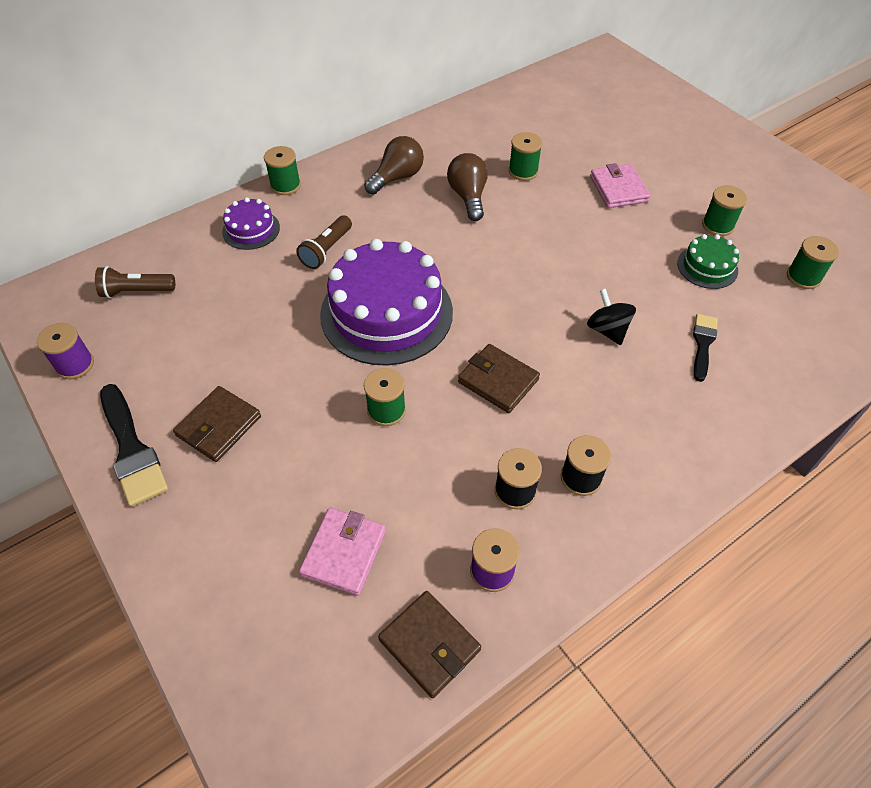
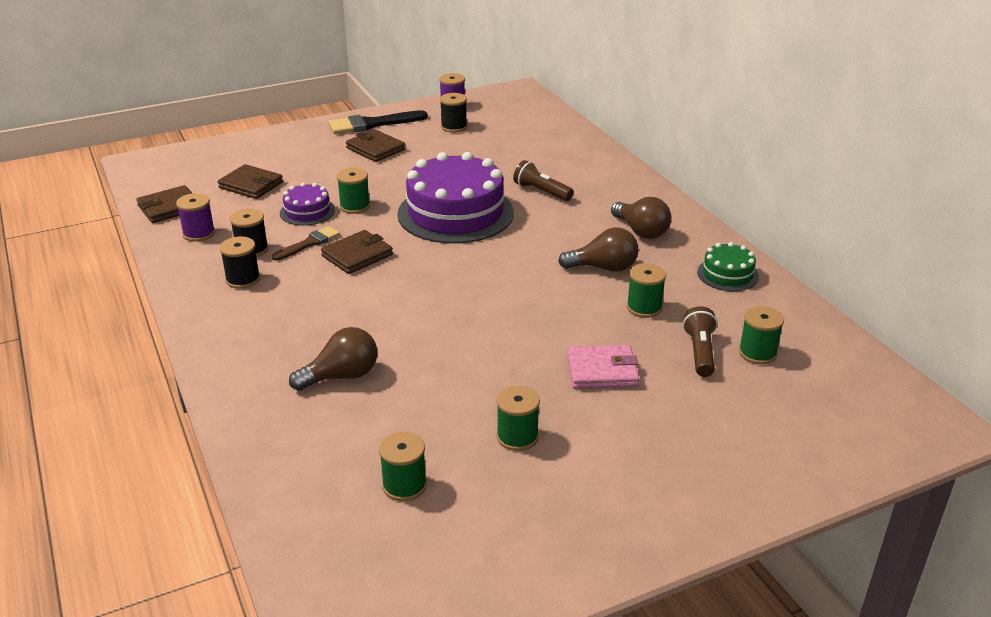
camera: 100 degrees right, 20 degrees down
(136, 291) = (516, 122): brown flashlight -> brown flashlight (700, 352)
(148, 352) = (454, 127): none -> black spool
(251, 229) = (576, 161): purple cake -> purple cake (307, 211)
(285, 185) = (635, 177): green spool -> green spool (757, 353)
(344, 552) = (251, 185): pink wallet -> brown wallet
(484, 434) = (309, 243): none -> brown brush
(607, 330) = (386, 321): black spinning top -> none
(703, 344) = (341, 376): black brush -> brown light bulb
(707, 267) = (449, 408): green cake -> green cake (727, 274)

